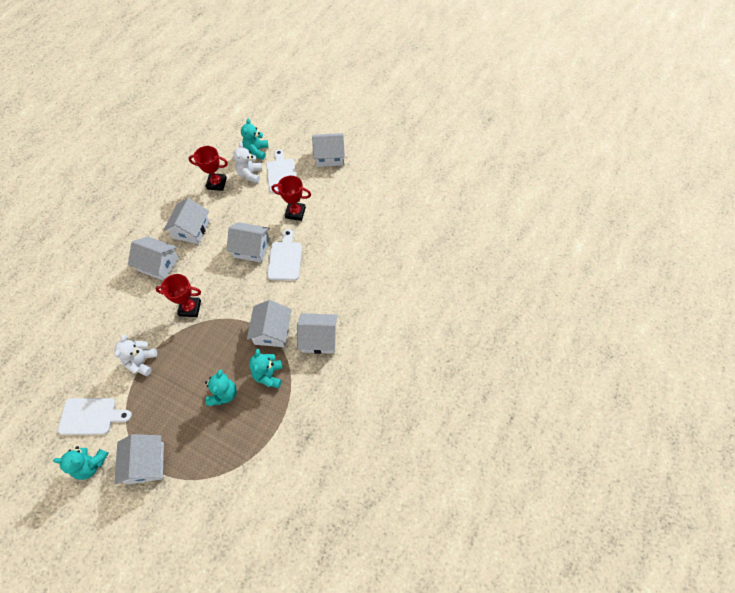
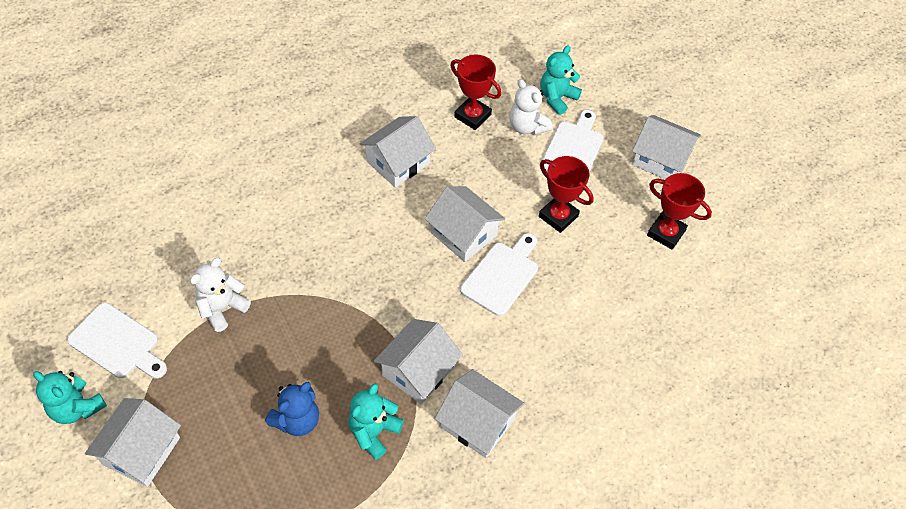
camera: 30 degrees right, 5 degrees down
(158, 264) = (326, 187): white house -> none
(190, 308) = (328, 271): red trophy -> red trophy (666, 233)
(223, 394) = (297, 420): turquoise teddy bear -> blue teddy bear
(250, 174) = (527, 127): white teddy bear -> white teddy bear turned 75 degrees counterclockwise

